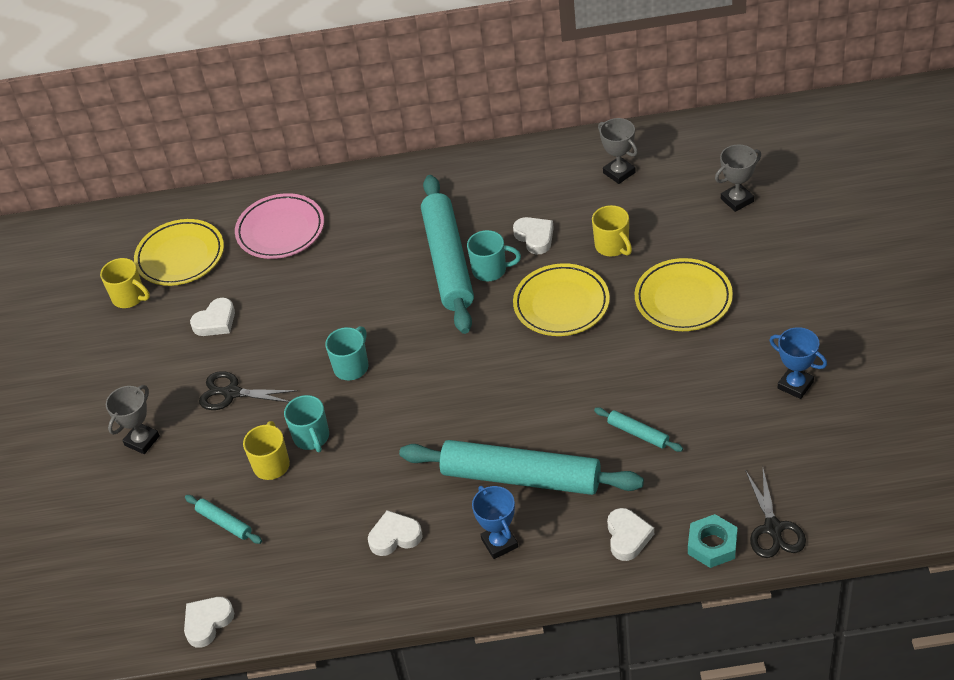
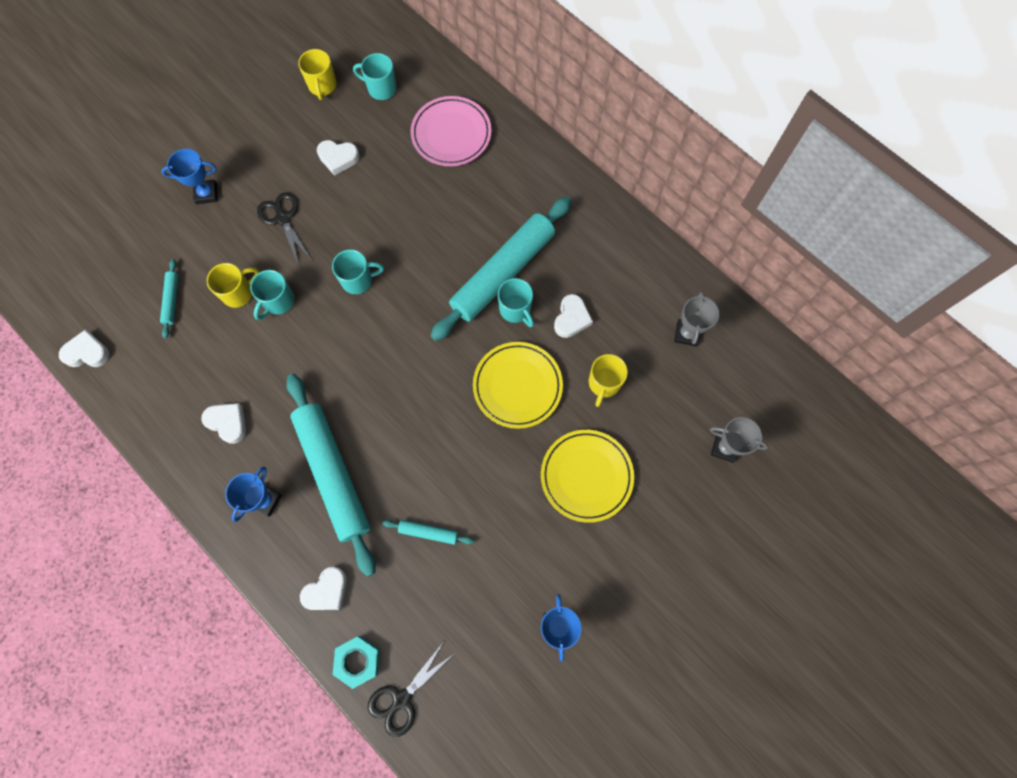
camera: 45 degrees right, 25 degrees up
(142, 440) = (206, 193): grey trophy -> blue trophy
(180, 256) = (381, 88): yellow plate -> turquoise mug
(638, 433) = (428, 532): turquoise rolling pin -> turquoise rolling pin turned 75 degrees counterclockwise

